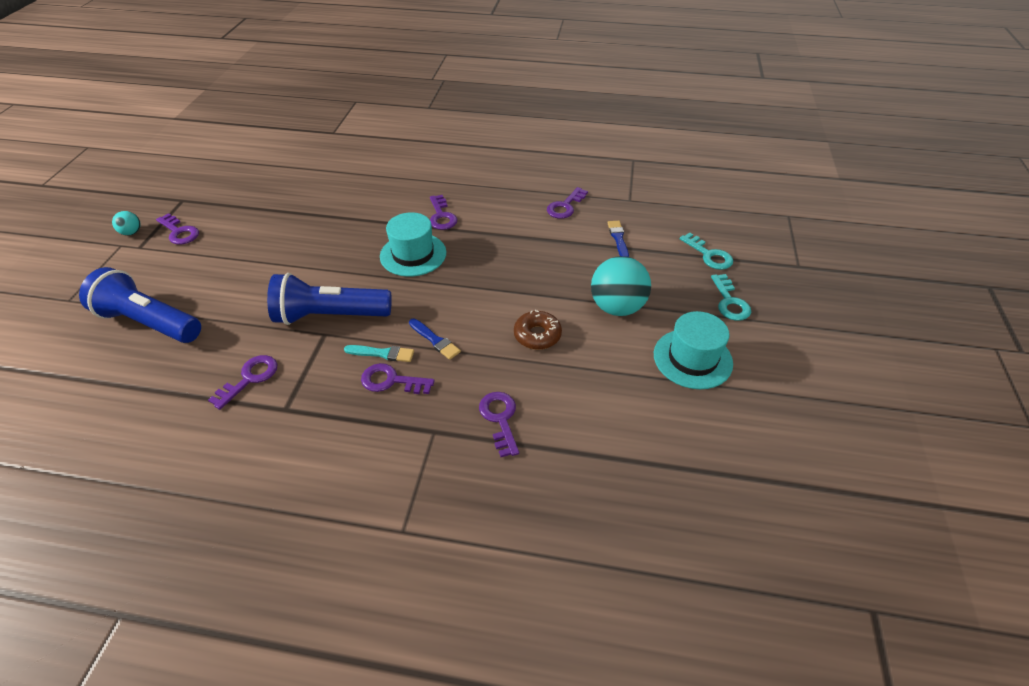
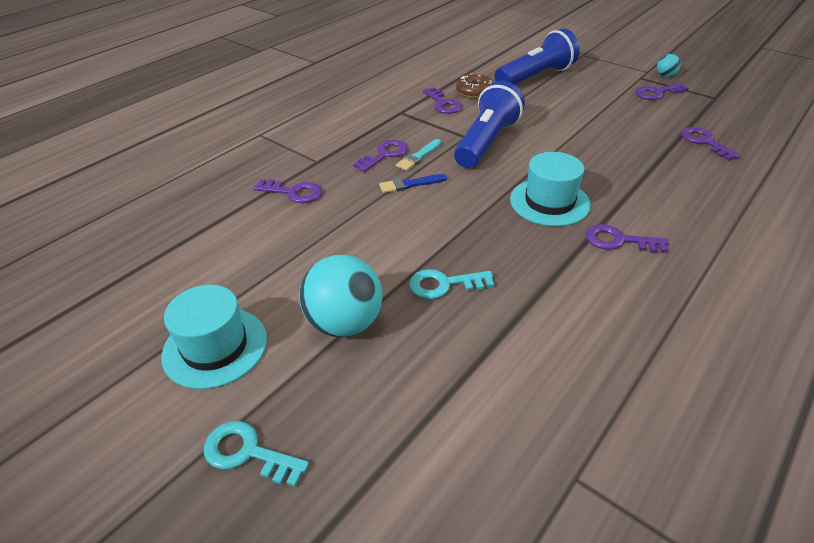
camera: 120 degrees right, 5 degrees down
(537, 335) = (360, 244): brown donut -> brown donut (474, 92)
(565, 206) = (591, 371): purple key -> purple key (704, 142)
(618, 238) = (473, 397): blue brush -> none
(709, 255) = (355, 503): turquoise key -> turquoise key (444, 284)

